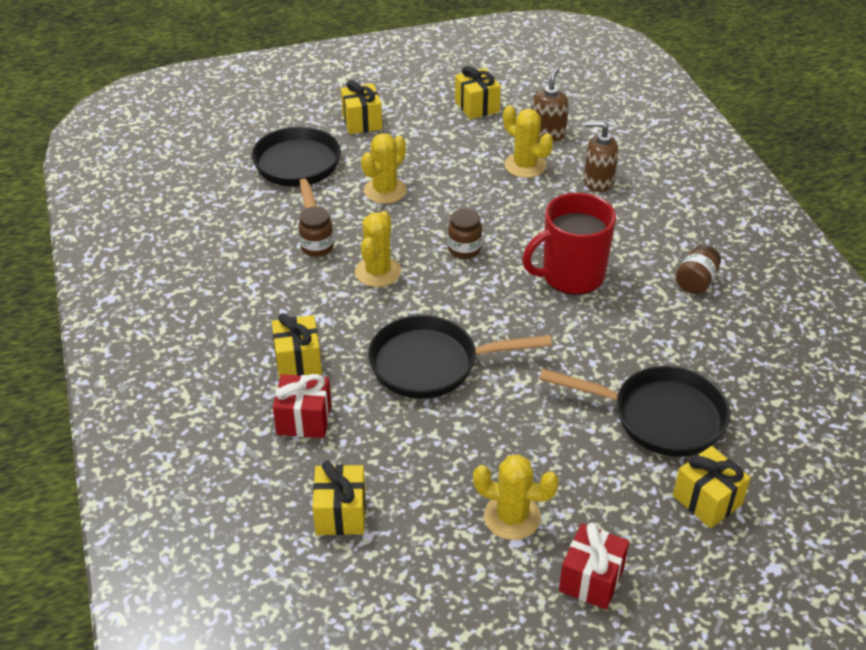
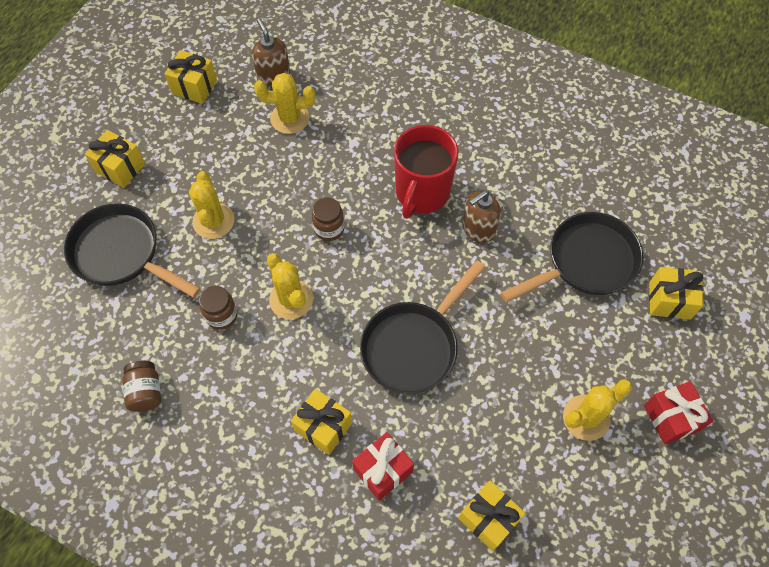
camera: 45 degrees left, 20 degrees up
(598, 181) = (353, 95): brown soap dispenser -> brown soap dispenser (478, 228)
(696, 282) = (499, 135): brown jar -> brown jar (146, 392)

